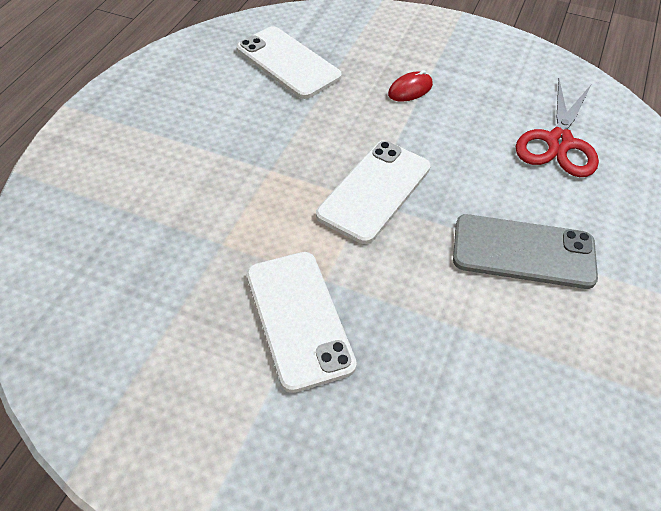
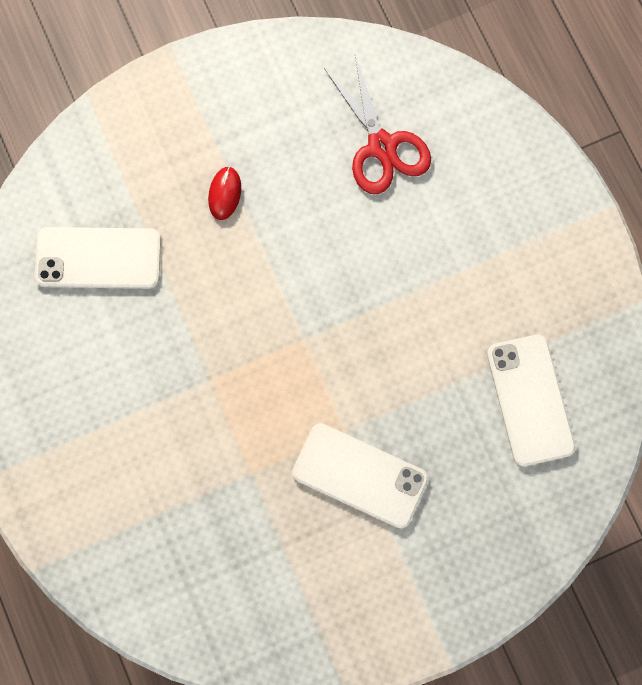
camera: 45 degrees left, 25 degrees up
(374, 191) = (301, 326): white phone -> white phone (530, 400)
(523, 252) = (443, 282): grey phone -> none

